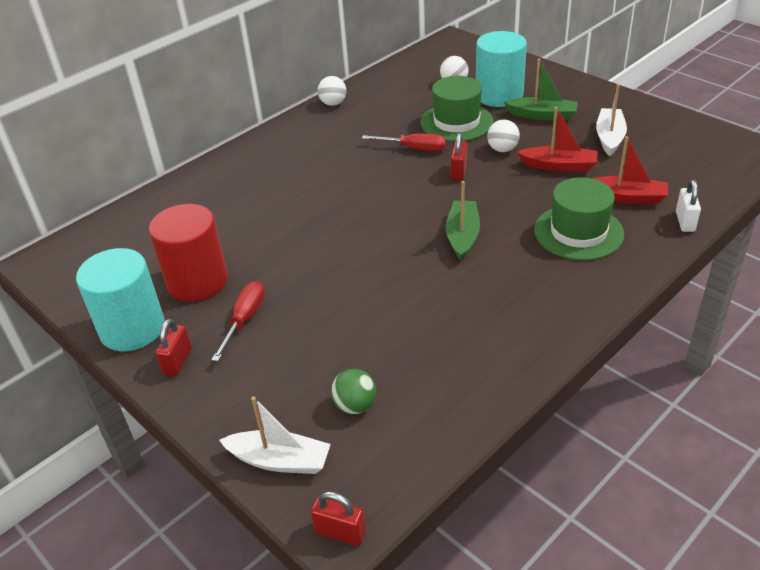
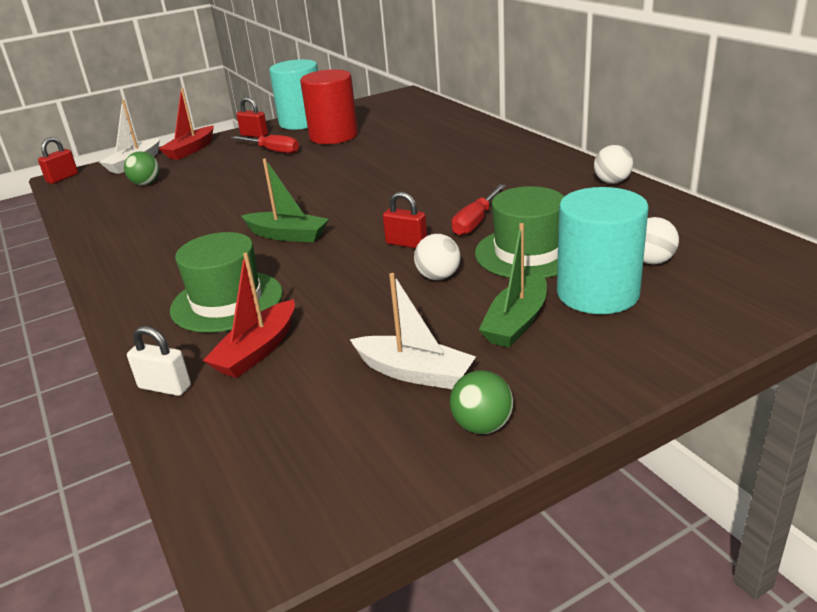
camera: 105 degrees right, 10 degrees down
(559, 166) = (369, 312): red boat -> red boat (191, 150)
(637, 112) = (482, 426): none -> green ball

